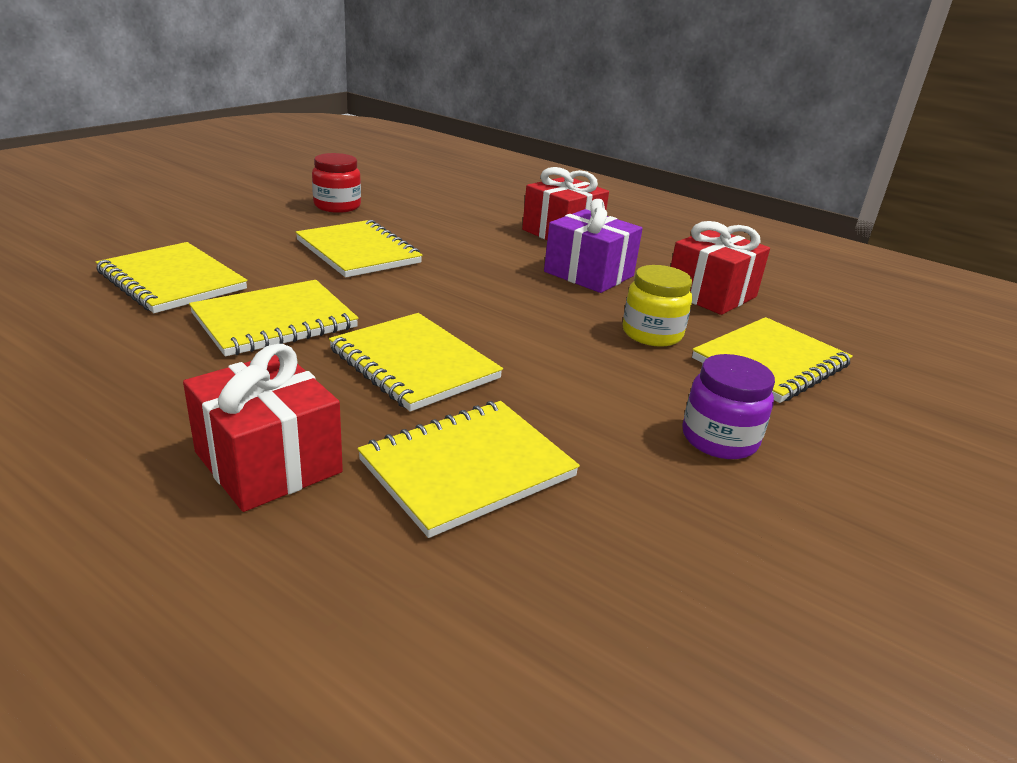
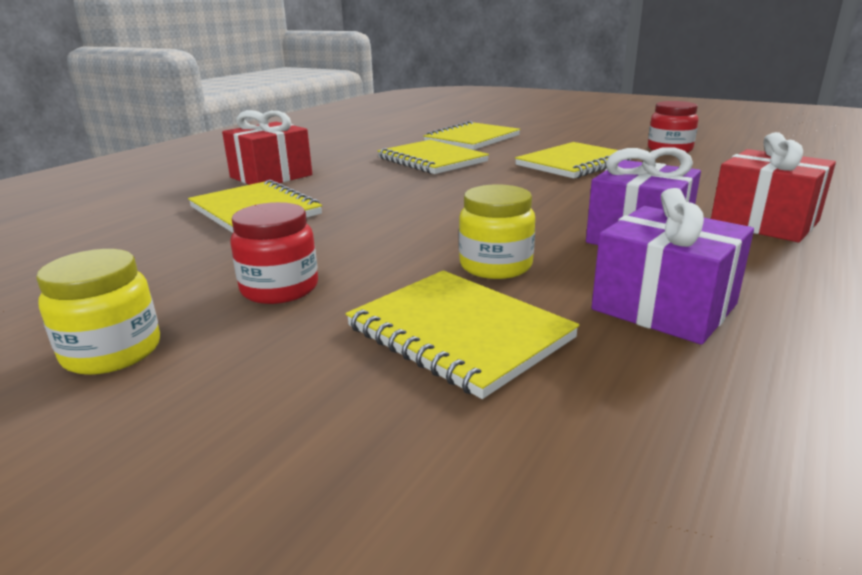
camera: 90 degrees right, 5 degrees down
(413, 364) = (387, 191): yellow notebook -> none
(711, 294) = (664, 307): red gift -> purple gift
(719, 439) = (279, 289): purple jar -> red jar
(874, 528) = (112, 352): none -> yellow jar

